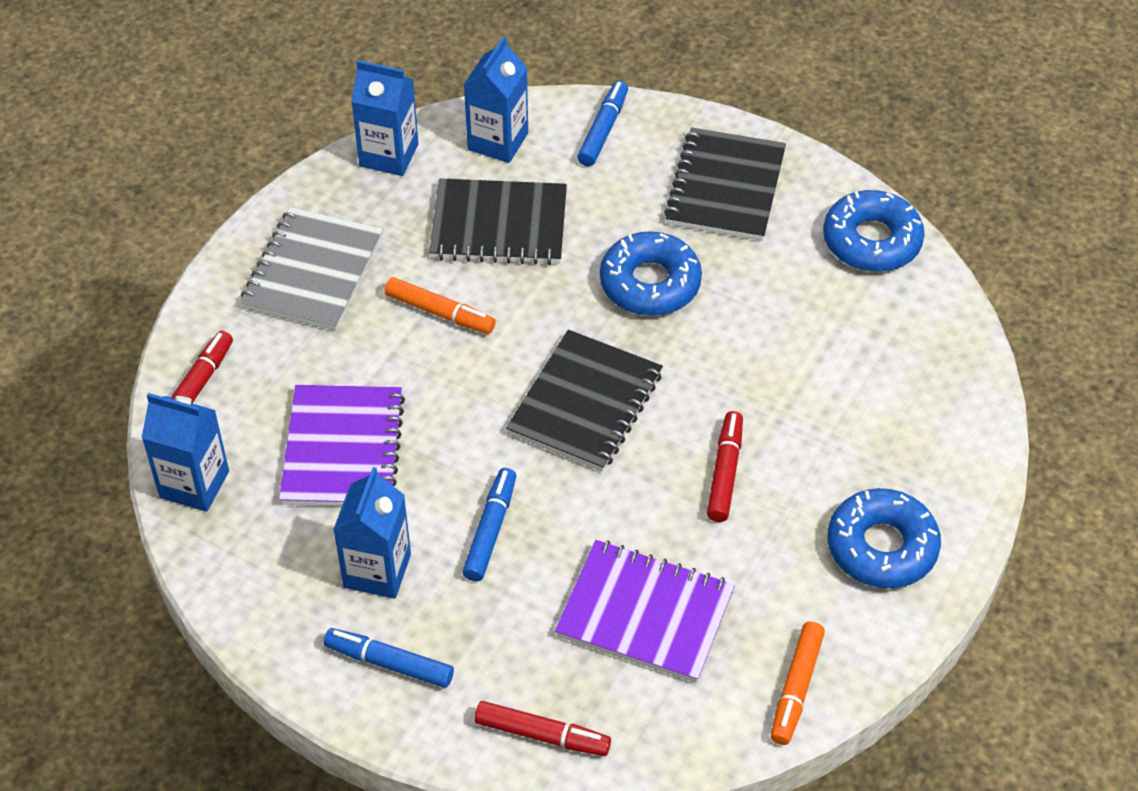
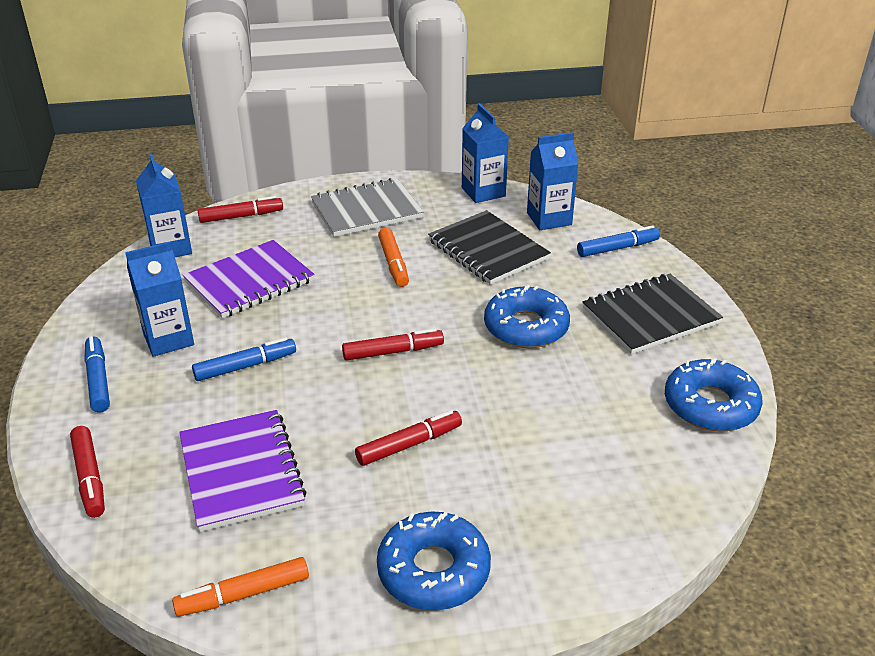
camera: 50 degrees right, 15 degrees down
(585, 403) = (393, 352): black notebook -> red marker

